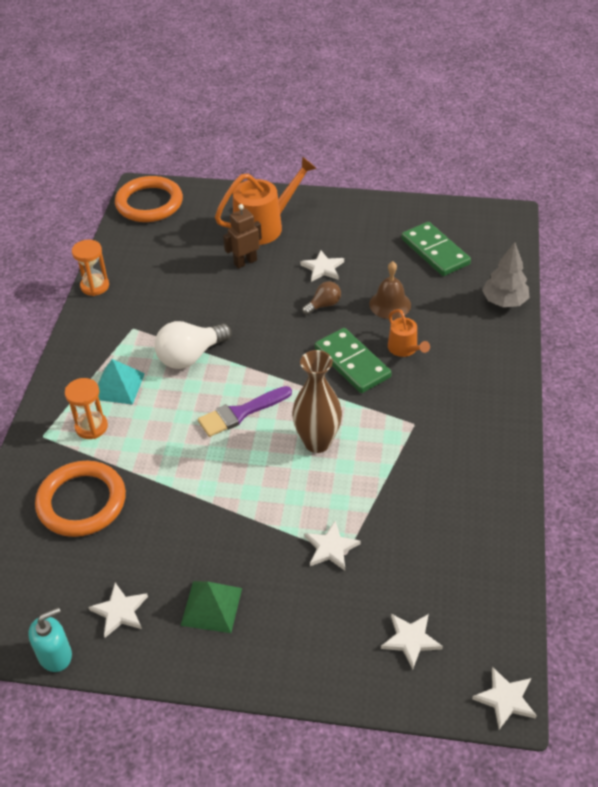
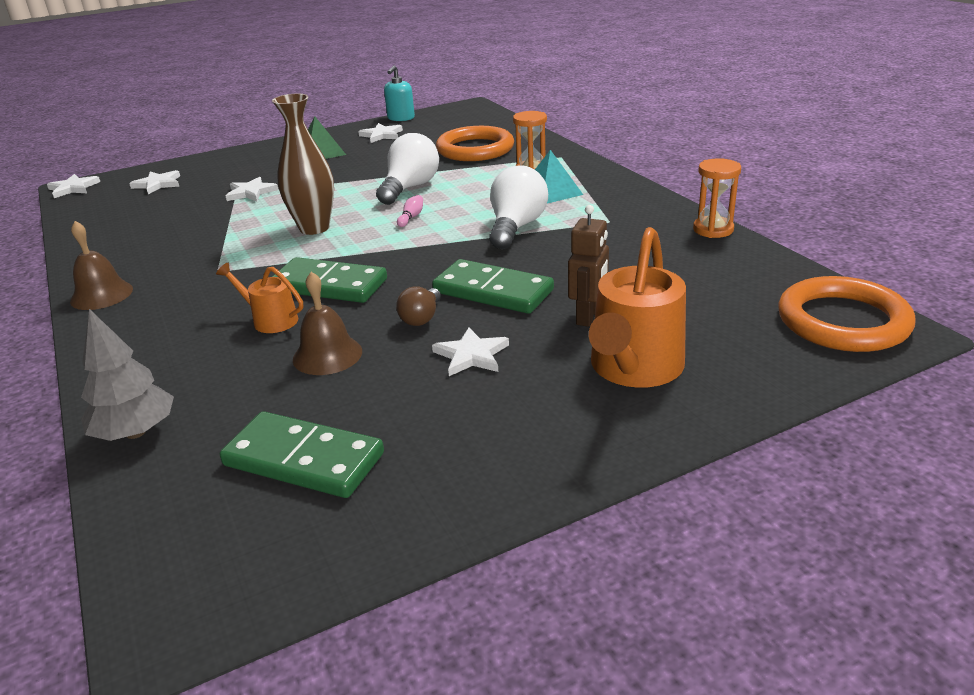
camera: 145 degrees right, 15 degrees down
(201, 462) = (410, 188): none -> white light bulb
(240, 413) = (411, 217): purple brush -> pink bowling pin
(269, 305) = (493, 291): none -> green domino
(504, 439) = (101, 295): none -> brown bell

